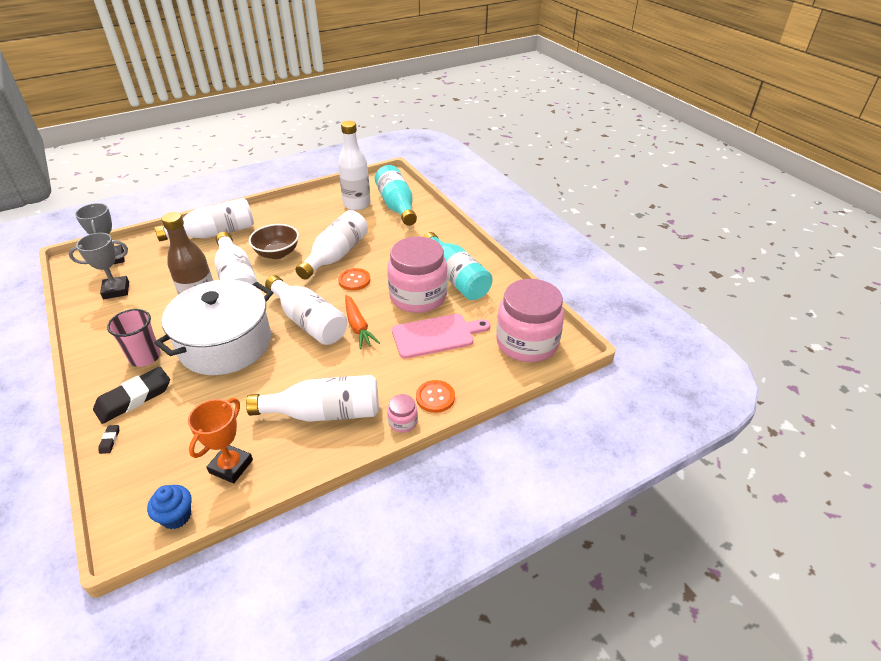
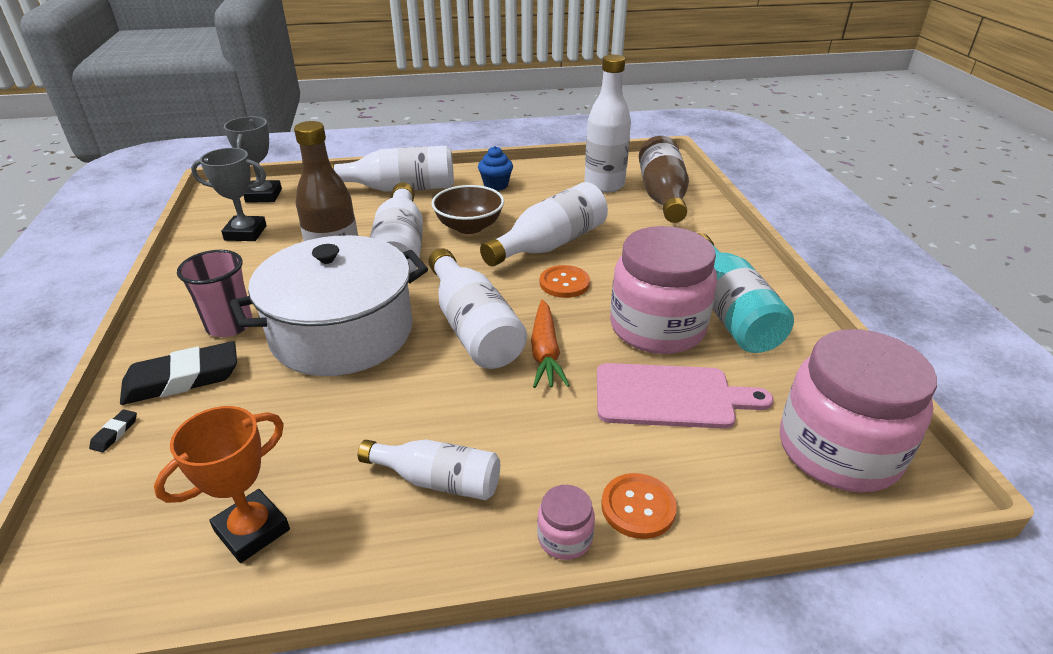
camera: 20 degrees right, 5 degrees down
(176, 516) = (126, 594): blue cupcake -> blue cupcake (496, 185)
(324, 413) = (438, 480): white bottle -> white bottle, size x0.63
(396, 206) = (662, 196): turquoise bottle -> brown bottle

